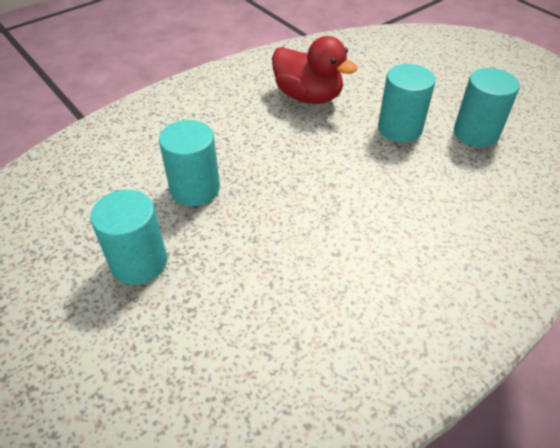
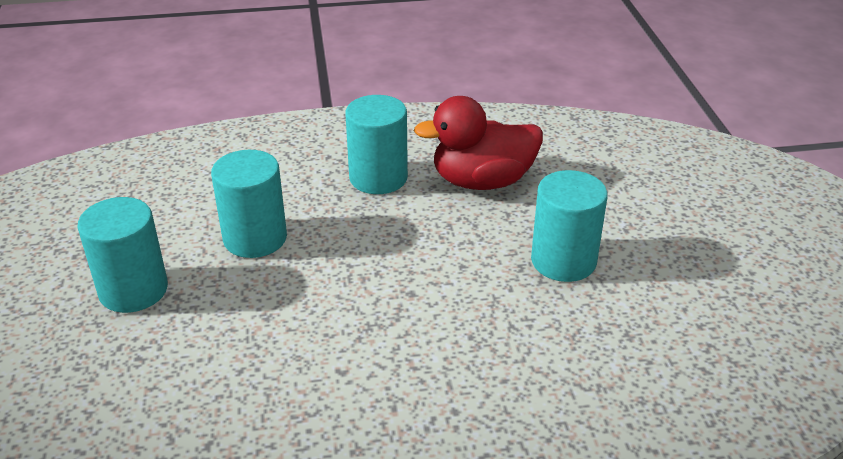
camera: 30 degrees right, 10 degrees down
(308, 96) = (482, 181): red duck -> red duck turned 105 degrees clockwise
(476, 133) = (667, 305): turquoise cylinder -> turquoise cylinder (378, 178)

